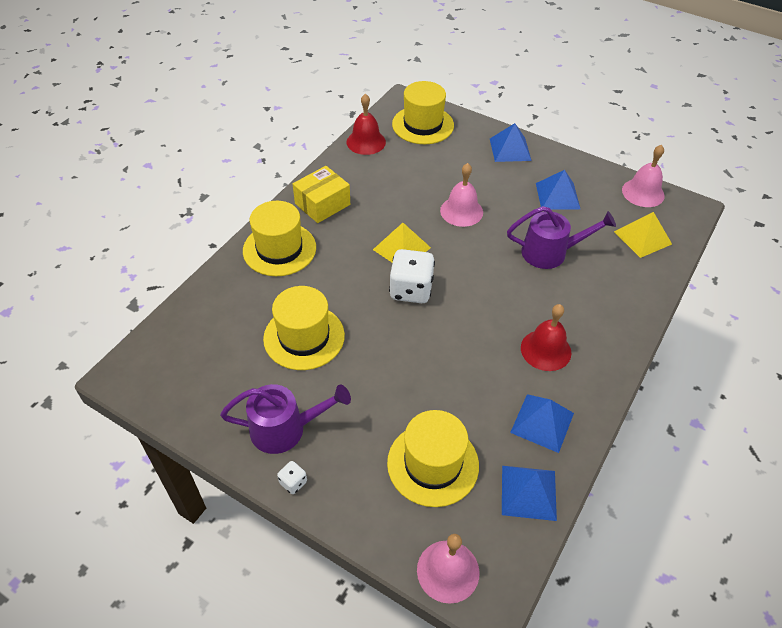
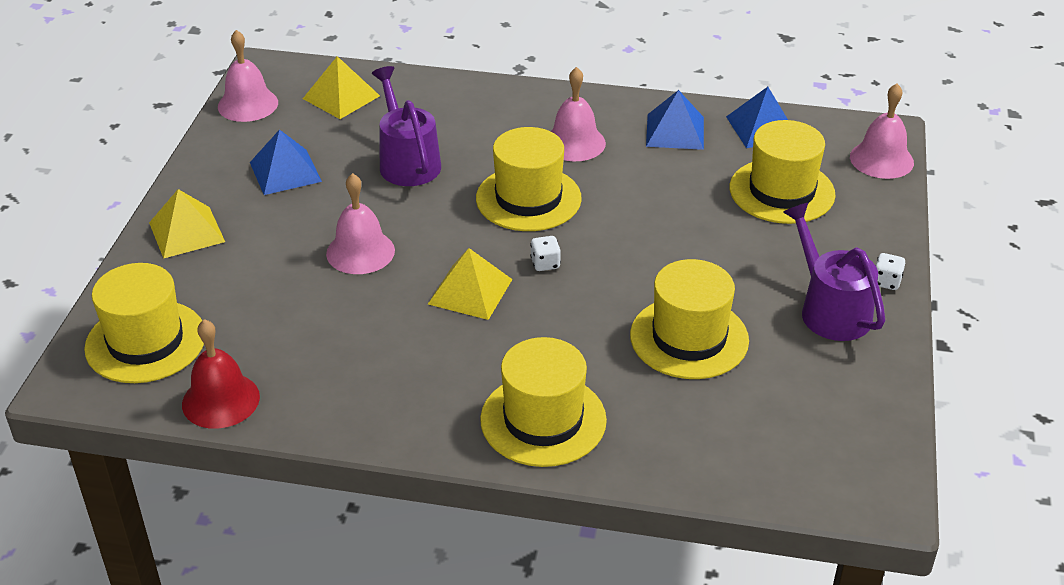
camera: 110 degrees left, 10 degrees down
(322, 204) = (413, 404): yellow box -> none
(411, 290) = (545, 264): white dice -> white dice, size x0.46
(485, 302) = (528, 198): none -> yellow hat
(510, 149) = (186, 232): blue pyramid -> yellow pyramid
(545, 350) = (574, 143): red bell -> pink bell

